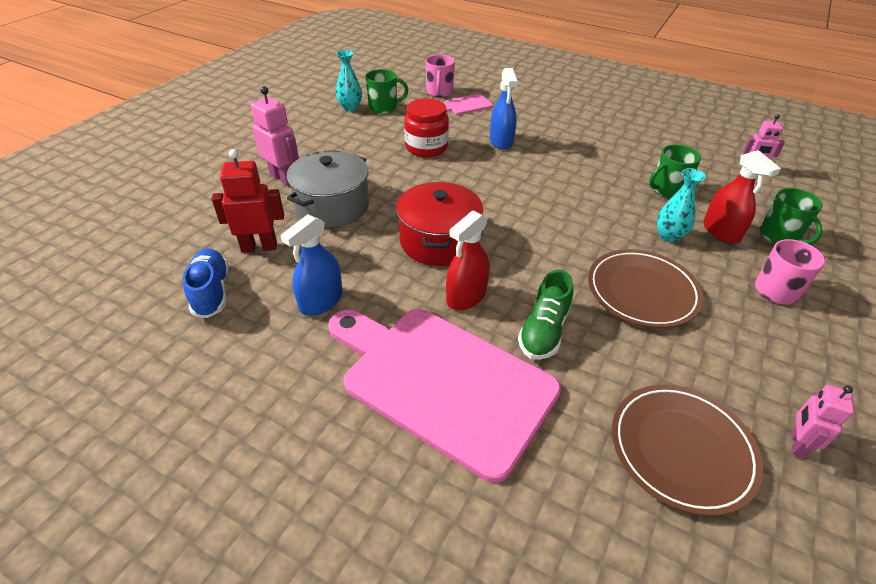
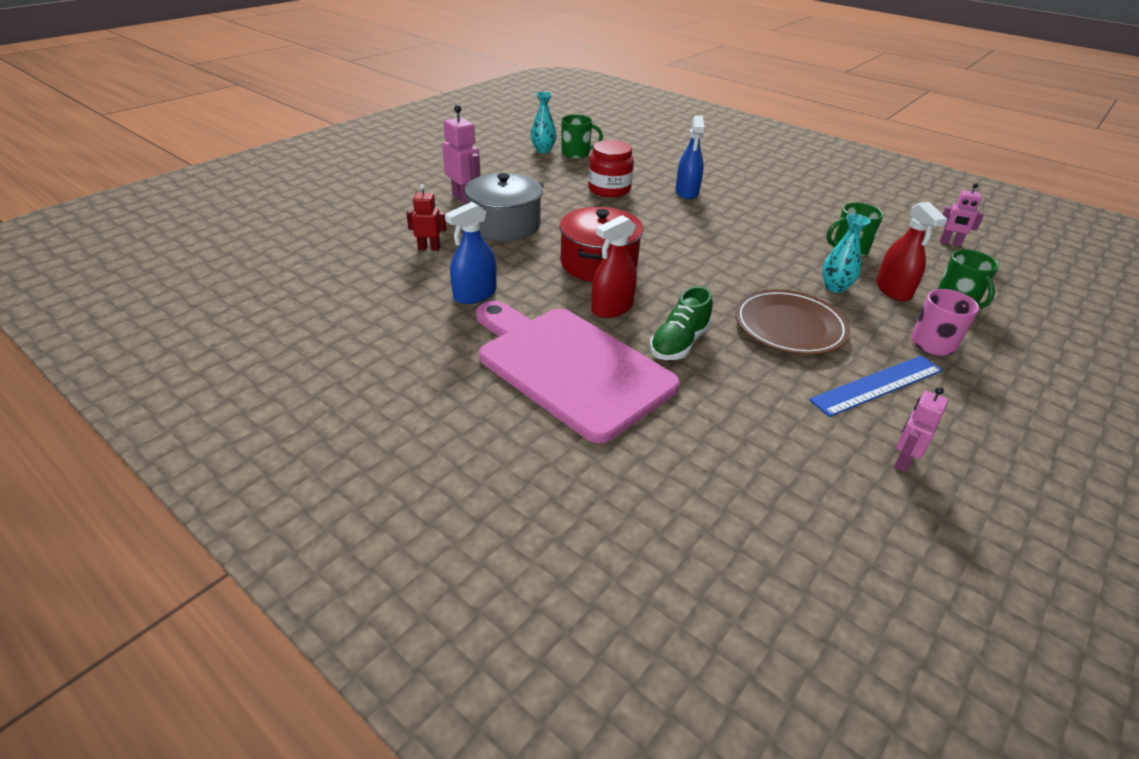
camera: 10 degrees right, 5 degrees down
(211, 292) = (378, 275): blue shoe -> none
(259, 247) = (429, 248): red robot -> red robot, size x0.65
(439, 92) = (636, 146): pink mug -> none
(466, 105) = (660, 159): pink cutting board -> none
(681, 449) = (783, 447): brown plate -> none
(743, 350) = (877, 385): none -> blue ruler

